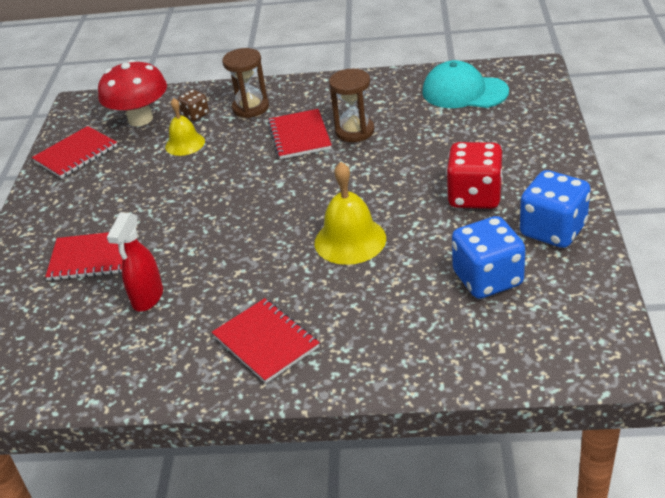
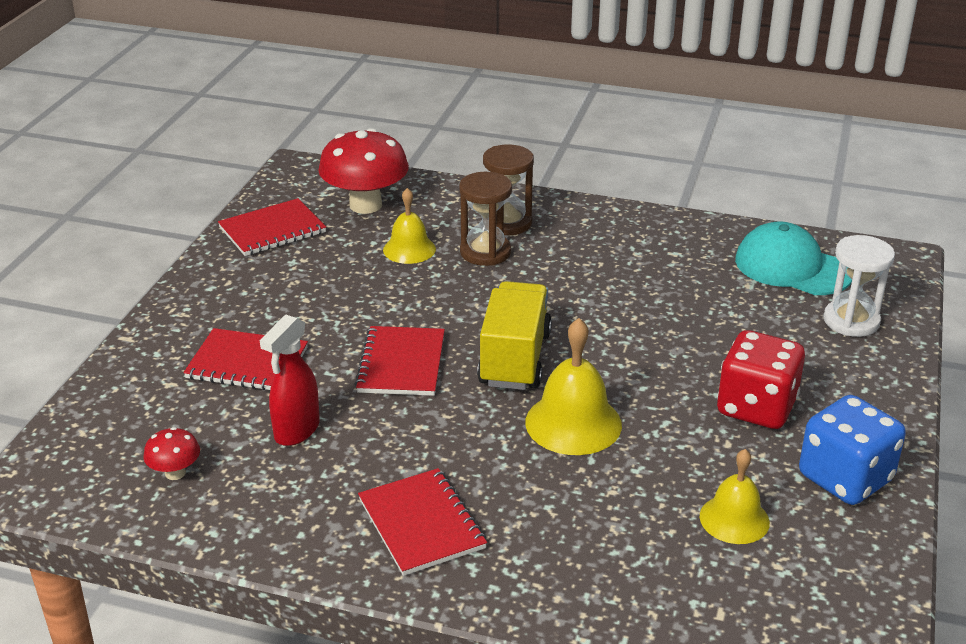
camera: 10 degrees right, 5 degrees down
(65, 353) = (175, 473): none -> red mushroom
(195, 115) = (435, 216): brown dice -> none
(291, 205) = (515, 359): none -> yellow truck
(299, 136) = (556, 274): red notebook -> red notebook (401, 363)
(354, 131) = (629, 284): brown hourglass -> brown hourglass (485, 252)
(487, 279) = (734, 519): blue dice -> yellow bell
(518, 120) = (851, 321): none -> white hourglass

